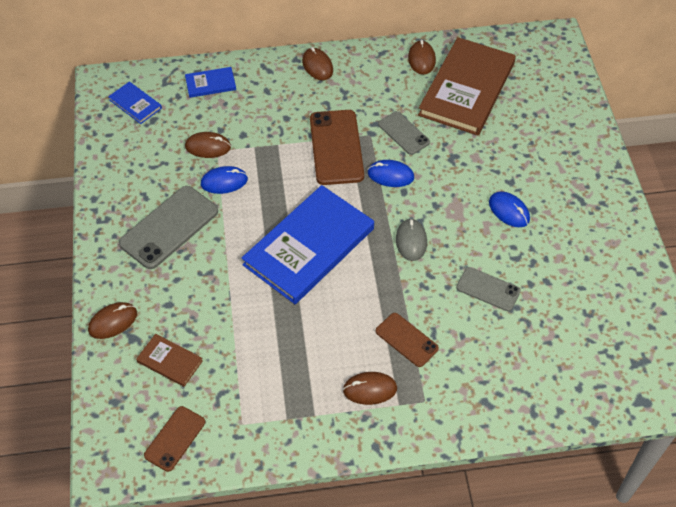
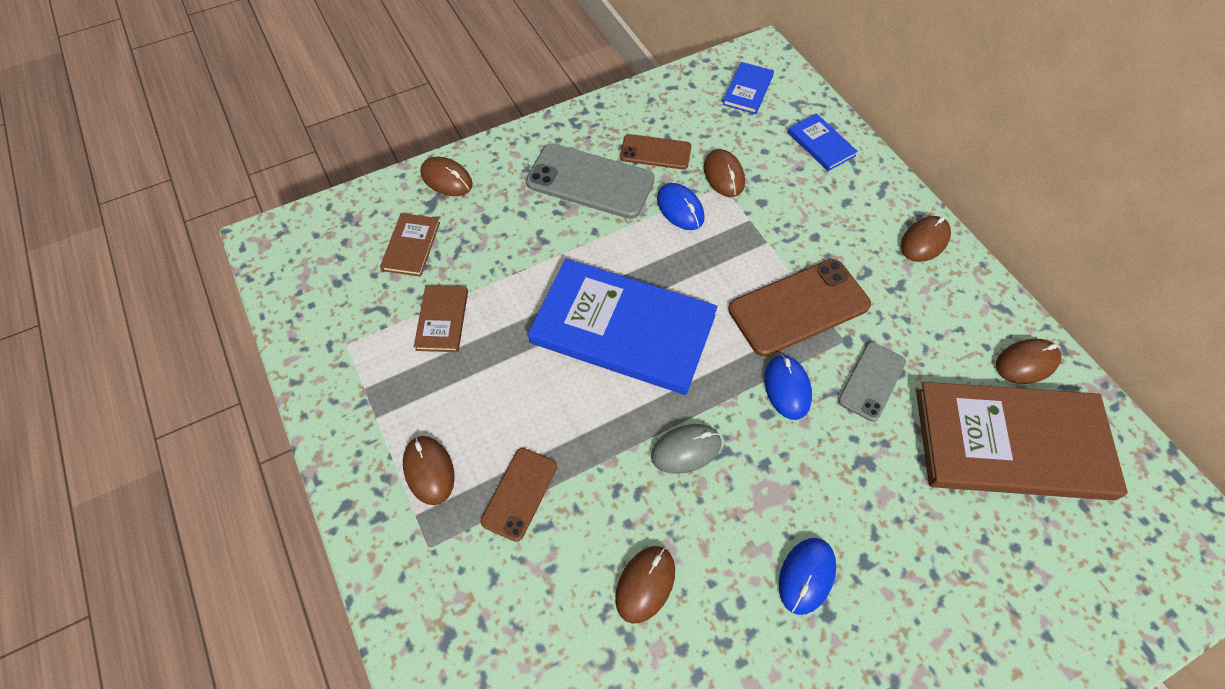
camera: 70 degrees right, 5 degrees up
(175, 438) = (314, 286): brown phone -> brown phone (655, 152)
(250, 355) = (442, 320): none -> brown book
(488, 289) = (645, 584): grey phone -> brown mouse

